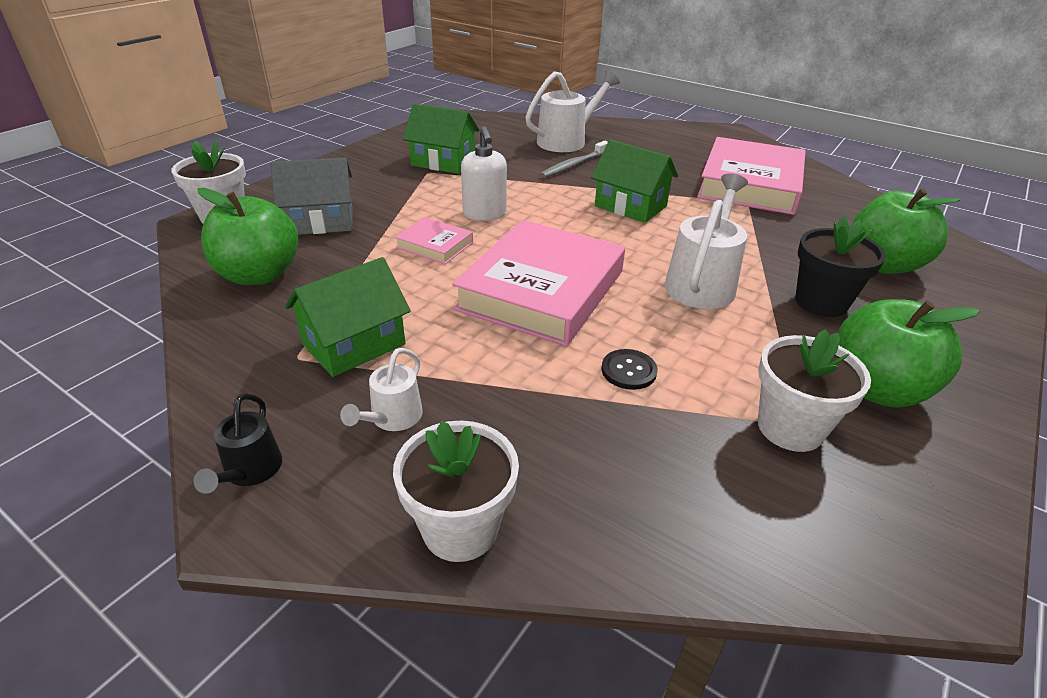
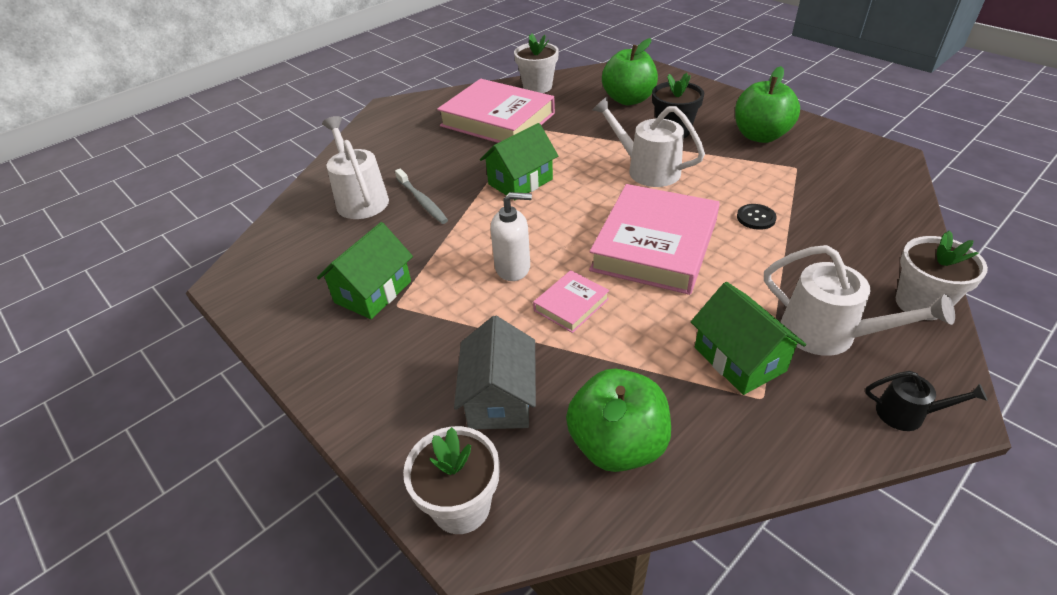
camera: 75 degrees left, 5 degrees up
(392, 418) = (829, 334): white watering can -> white watering can, size x1.82
(542, 290) = (655, 245): pink book -> pink book turned 75 degrees clockwise
(790, 428) = (800, 170): white flower pot -> white flower pot (537, 87)

